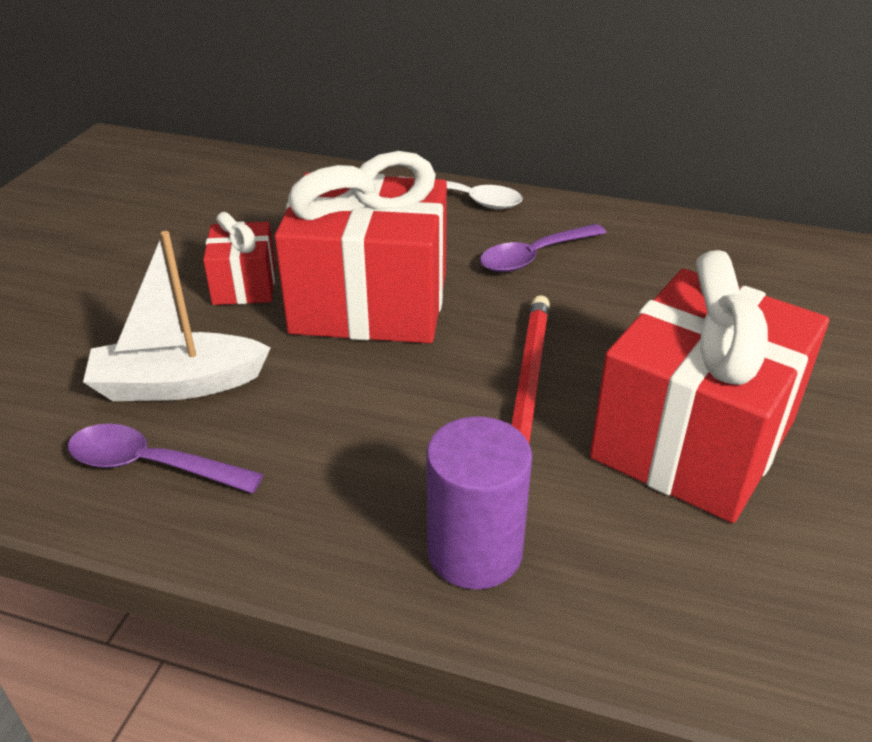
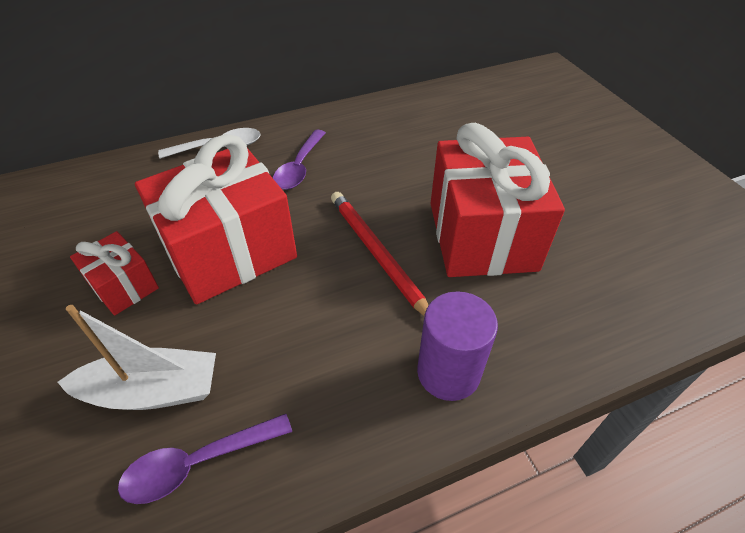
camera: 40 degrees left, 10 degrees up
(178, 384) = (153, 391): white boat -> white boat turned 135 degrees counterclockwise

